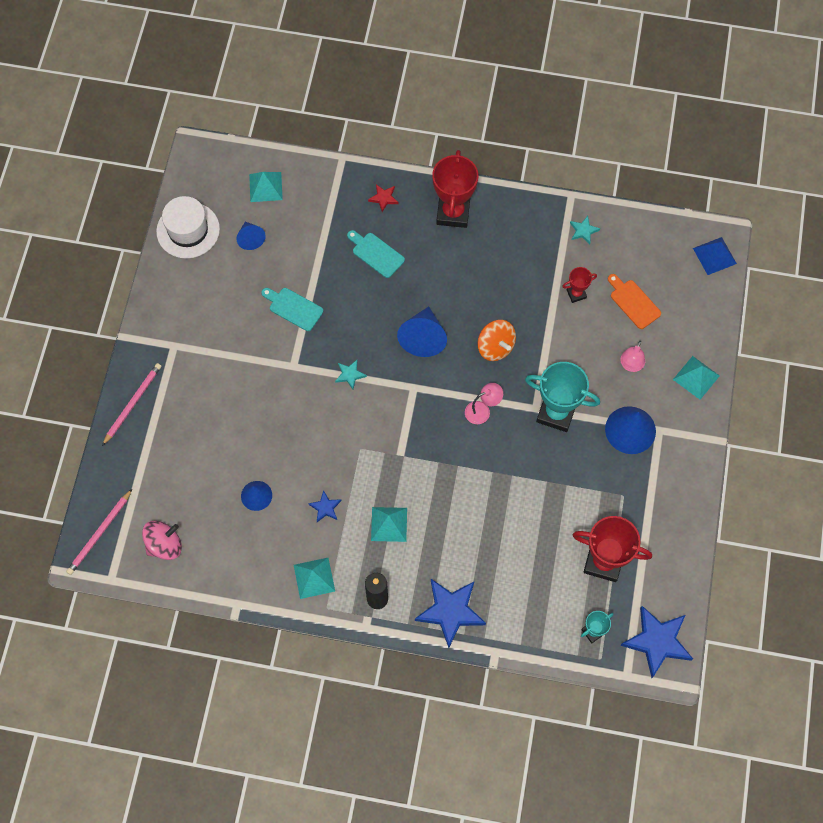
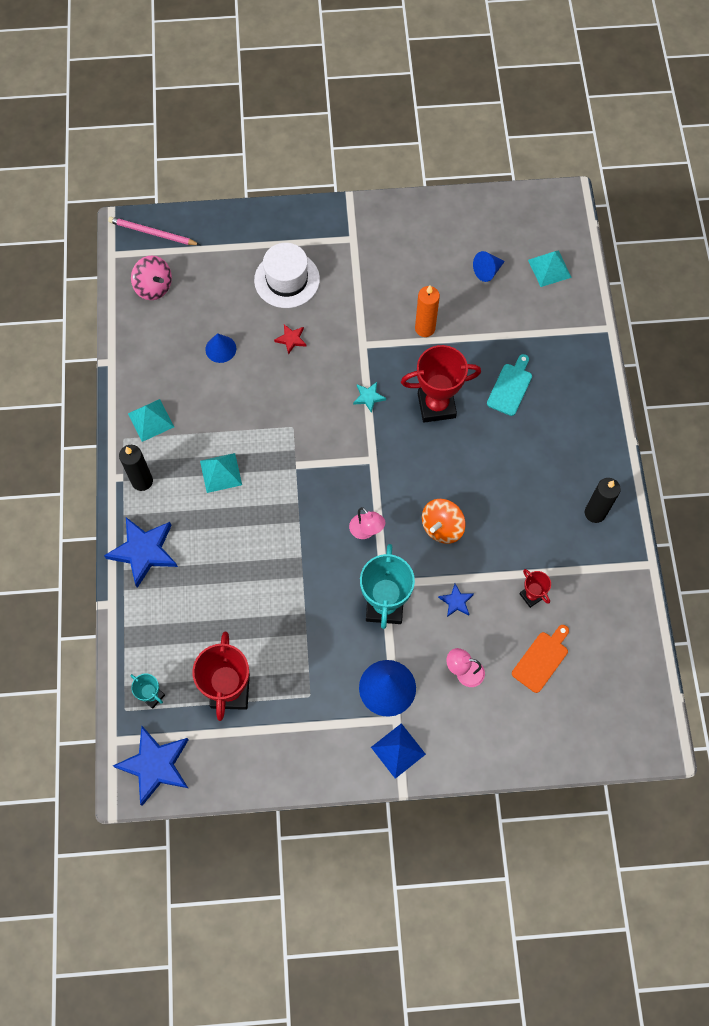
camera: 75 degrees right, 0 degrees up
(133, 403) = (284, 222): pink pencil -> none
(188, 230) = (477, 216): white hat -> white hat (287, 280)
(293, 308) = (425, 328): turquoise cutting board -> orange candle
(325, 508) = (223, 411): blue star -> blue star (456, 601)
(383, 198) = (577, 378): red star -> red star (291, 339)
(423, 337) = (430, 455): blue cone -> none
(453, 213) = (584, 448): red trophy -> red trophy (436, 405)
(514, 223) = (595, 513): none -> black candle
(583, 231) = (611, 587): turquoise star -> none
(696, 377) = (471, 748): turquoise pyramid -> none
(714, 256) = (632, 739): blue pyramid -> blue pyramid (398, 750)

